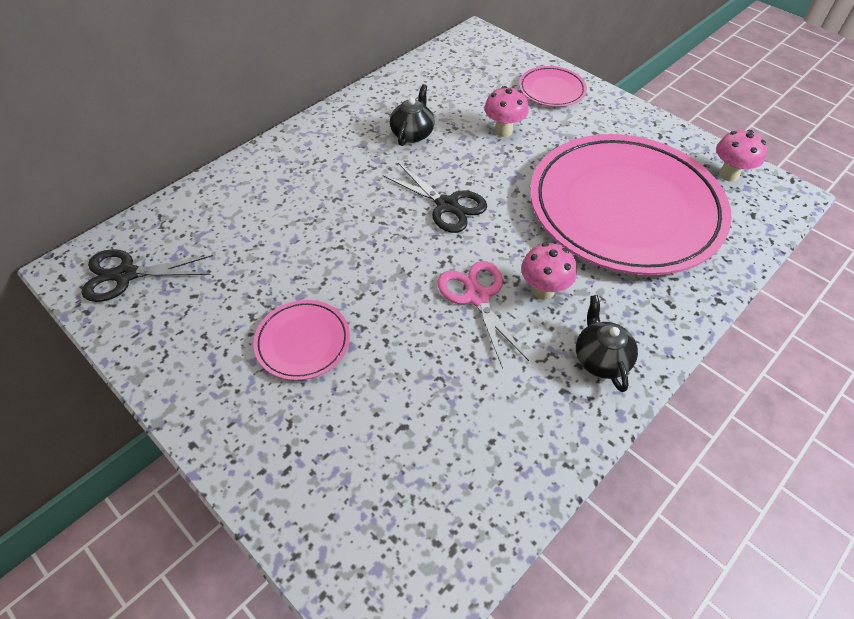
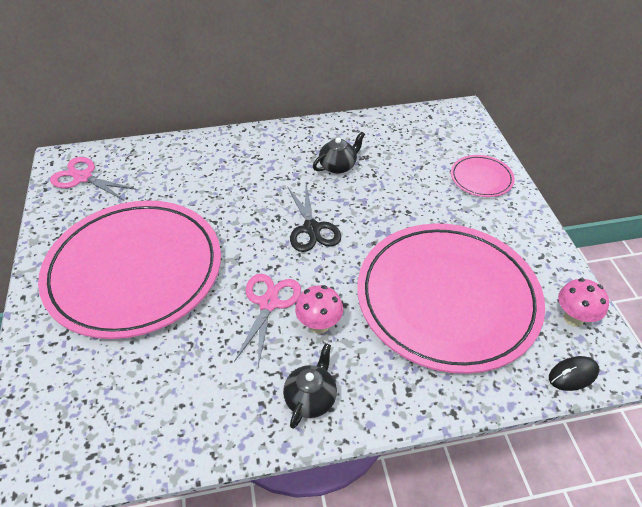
camera: 35 degrees right, 5 degrees down
(126, 275) = (83, 177): black scissors -> pink scissors
(303, 342) = (134, 271): pink plate -> pink plate, size x2.42
(503, 131) = (408, 193): pink mushroom -> none
(769, 219) = (573, 375): none -> black mouse

